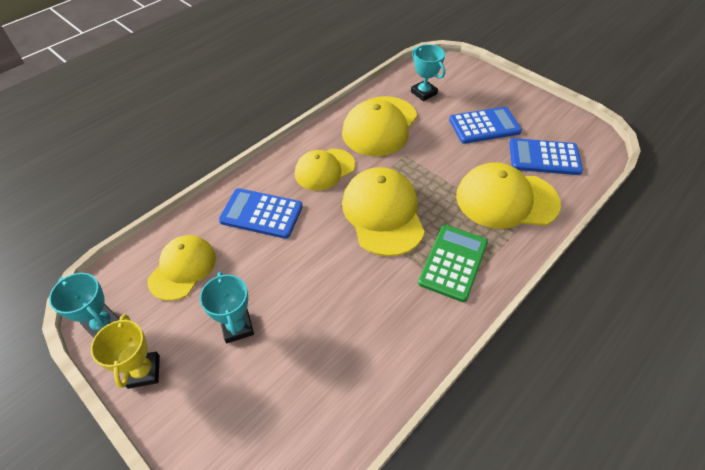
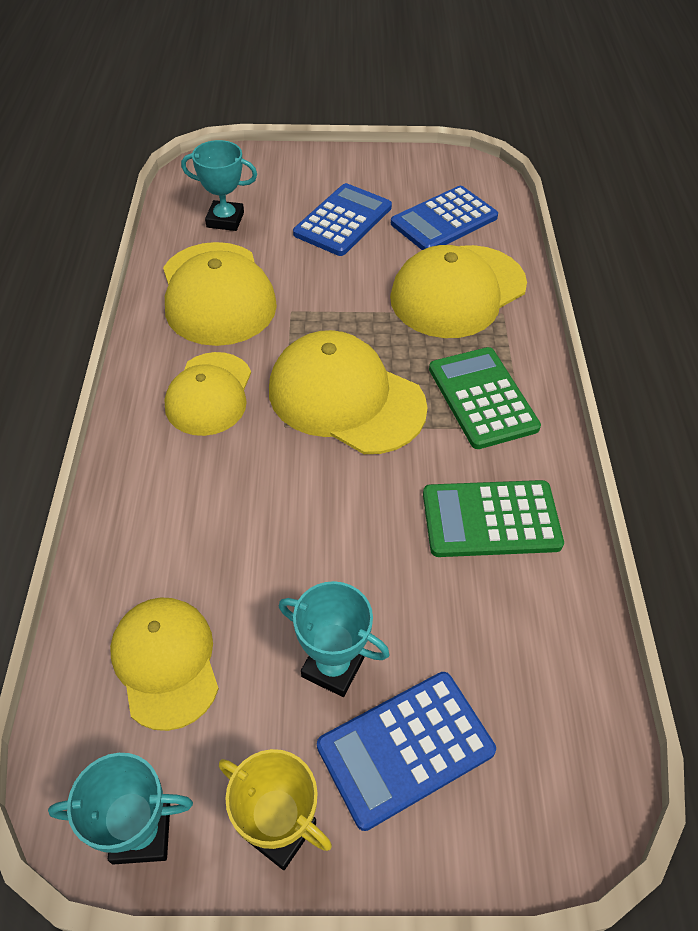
camera: 45 degrees left, 0 degrees up
(261, 214) = (191, 508): blue calculator -> blue calculator (405, 748)
(384, 324) = (491, 519): none -> green calculator

